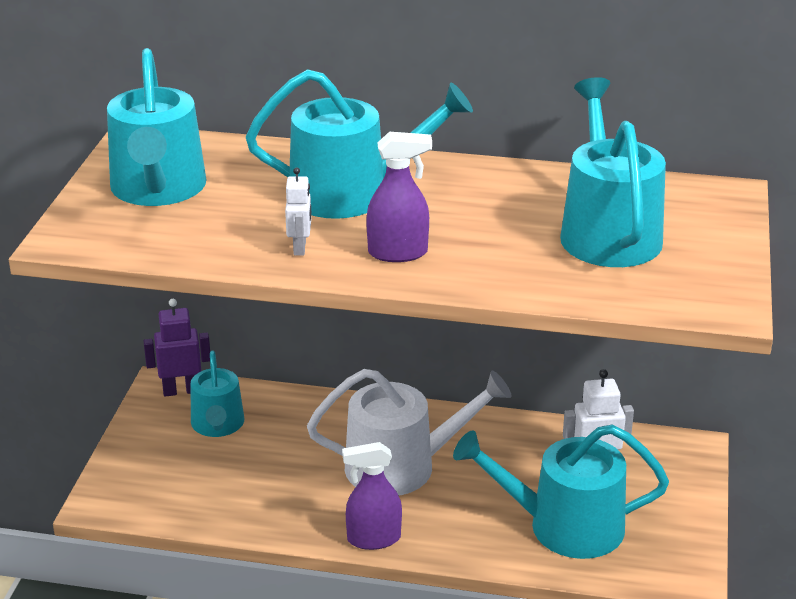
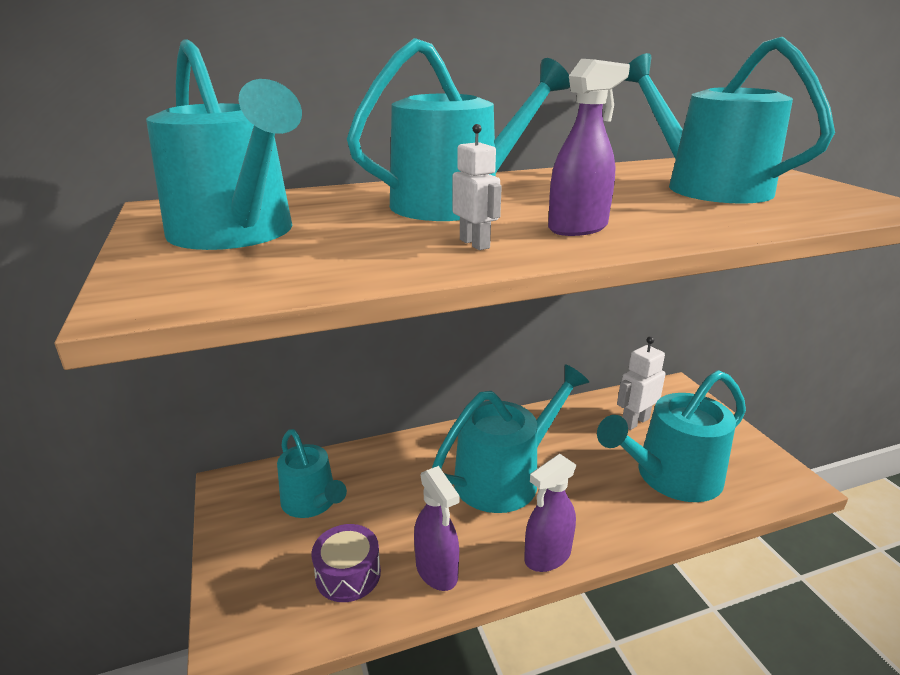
camera: 30 degrees left, 5 degrees down
(181, 390) = (252, 482): purple robot -> none
(206, 489) = (348, 574): none -> purple drum
(275, 513) = (437, 571): none -> purple spray bottle
(401, 466) = (504, 477): white watering can -> turquoise watering can

